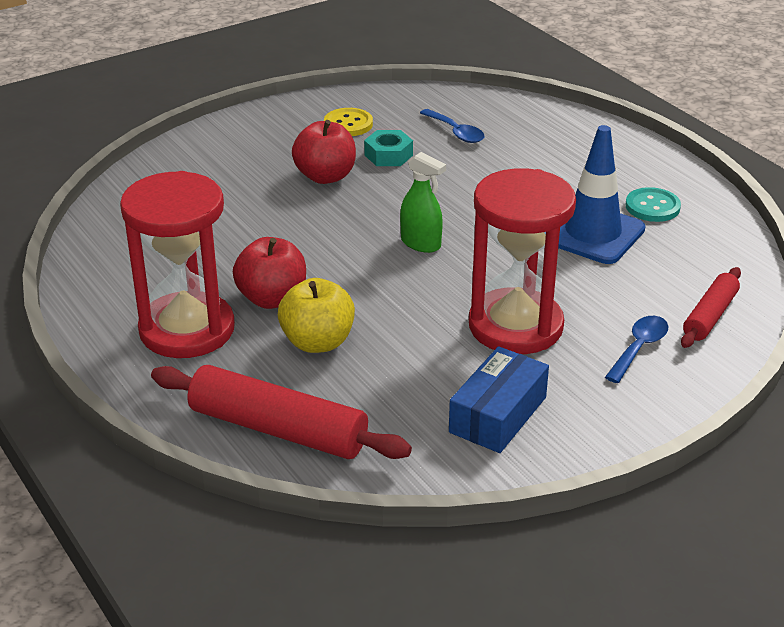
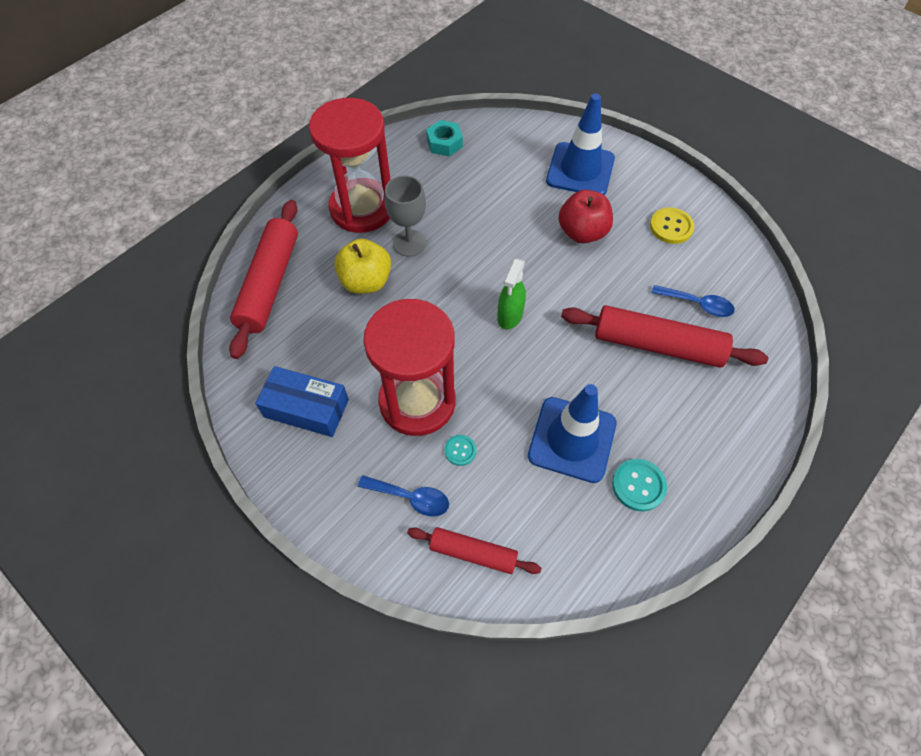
camera: 75 degrees right, 25 degrees up
(230, 160) = (580, 170): none -> blue traffic cone
(272, 299) = (409, 243): red apple -> grey goblet
(388, 155) = (634, 265): turquoise nut -> turquoise nut (444, 143)
(455, 132) = (697, 304): blue spoon -> blue spoon turned 105 degrees counterclockwise
(496, 163) = (657, 345): none -> red rolling pin
(588, 305) = (460, 450): none -> turquoise button

